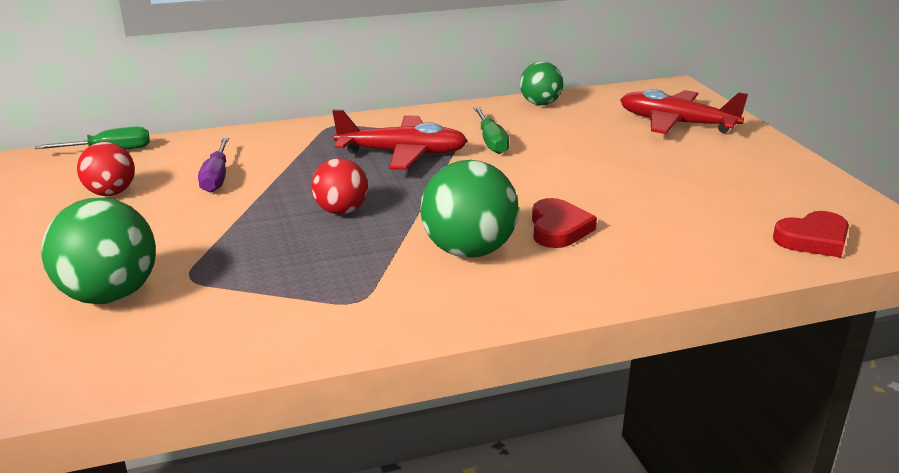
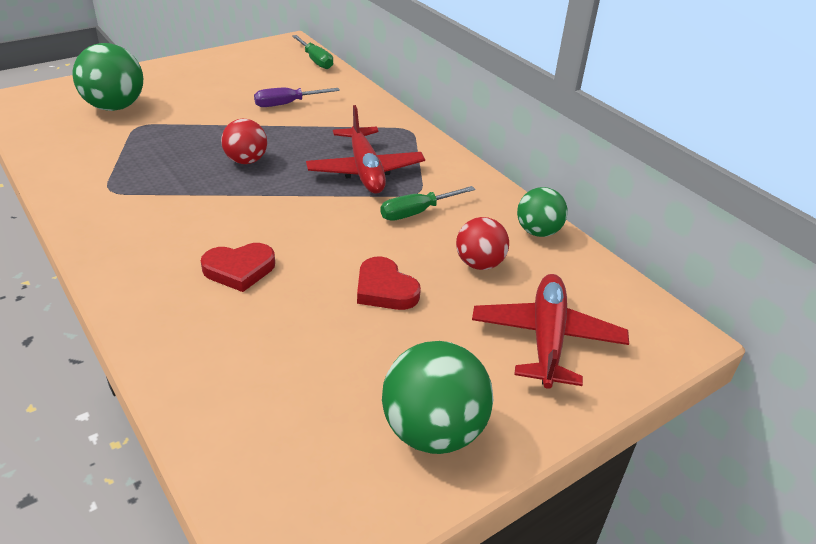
camera: 70 degrees right, 10 degrees up
(111, 193) = (250, 76): red ball -> red ball (479, 264)
(468, 251) = (189, 227): green ball -> green ball (433, 431)
(813, 239) = (252, 460): red heart -> red heart (385, 289)

